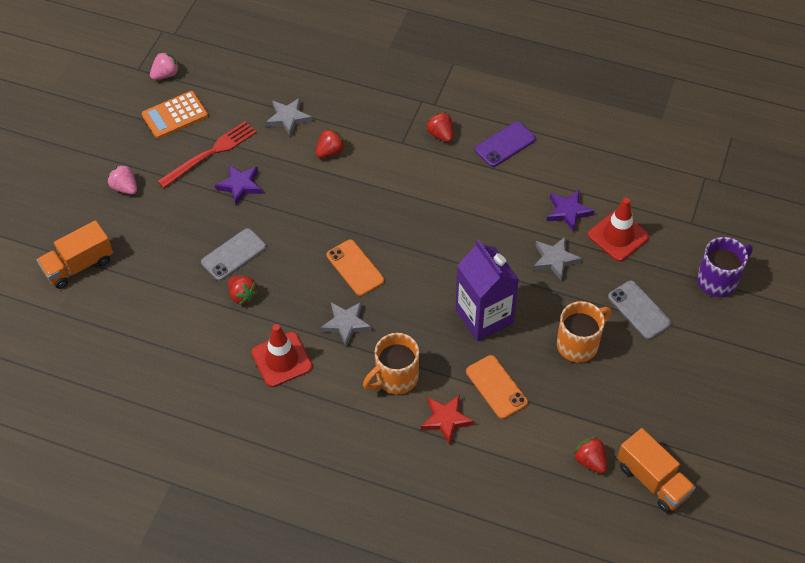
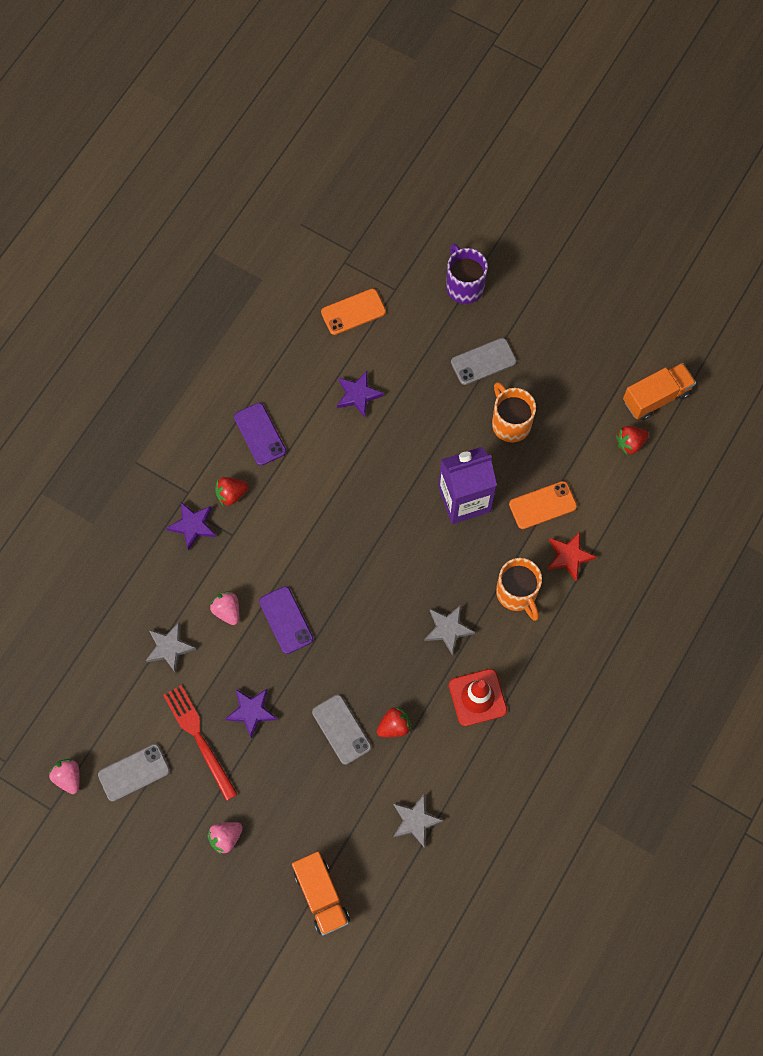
camera: 80 degrees left, 15 degrees up
(175, 115) = (134, 772): orange calculator -> grey phone
(330, 151) = (227, 610): red strawberry -> pink strawberry
(330, 195) = (286, 620): none -> purple phone
(355, 268) = (383, 610): orange phone -> orange phone (353, 312)
(404, 113) = (193, 526): none -> purple star
(555, 260) = (412, 421): grey star -> grey star (415, 821)
(618, 236) = (396, 357): red traffic cone -> none

